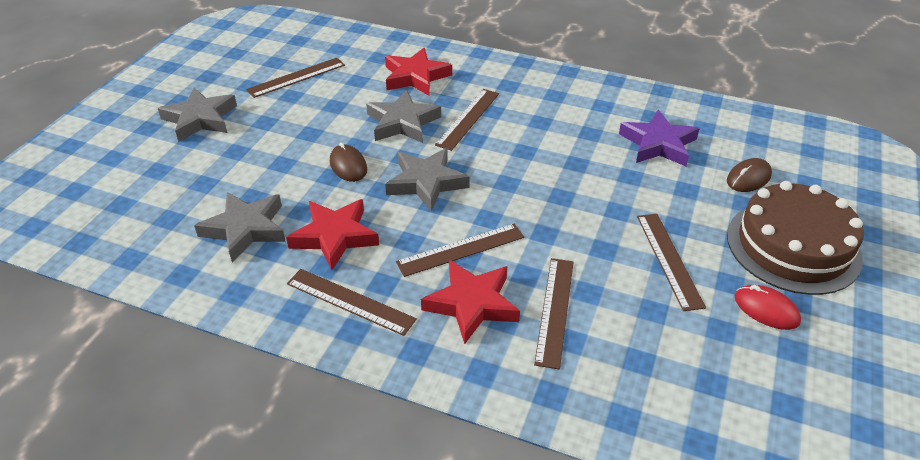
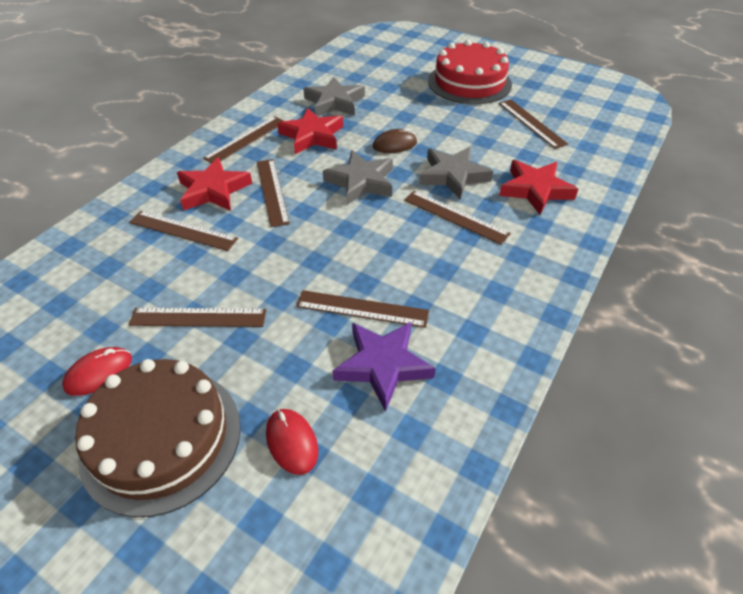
camera: 100 degrees right, 5 degrees up
(200, 119) = (469, 82): grey star -> red cake
(607, 160) = (362, 309): none -> brown ruler
(748, 178) = (292, 442): brown mouse -> red mouse

